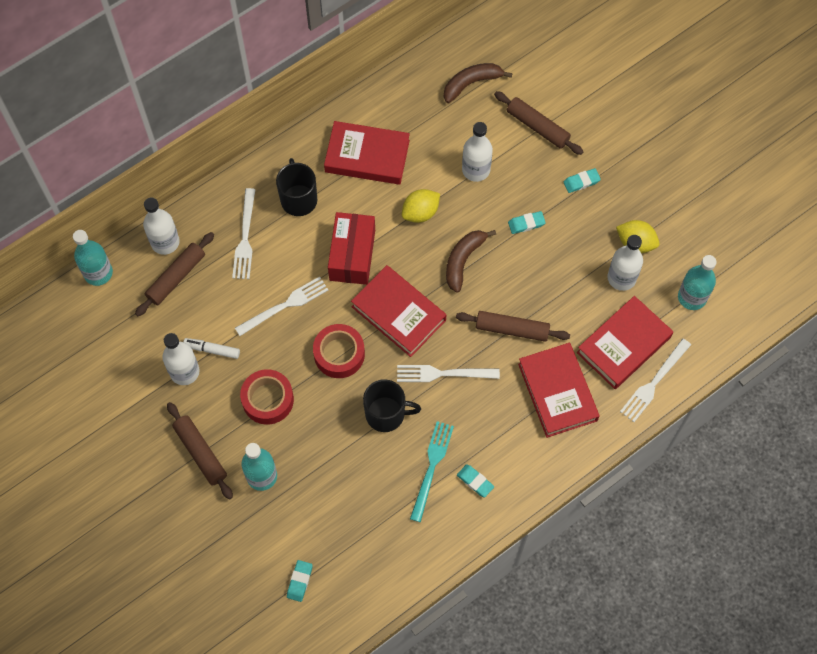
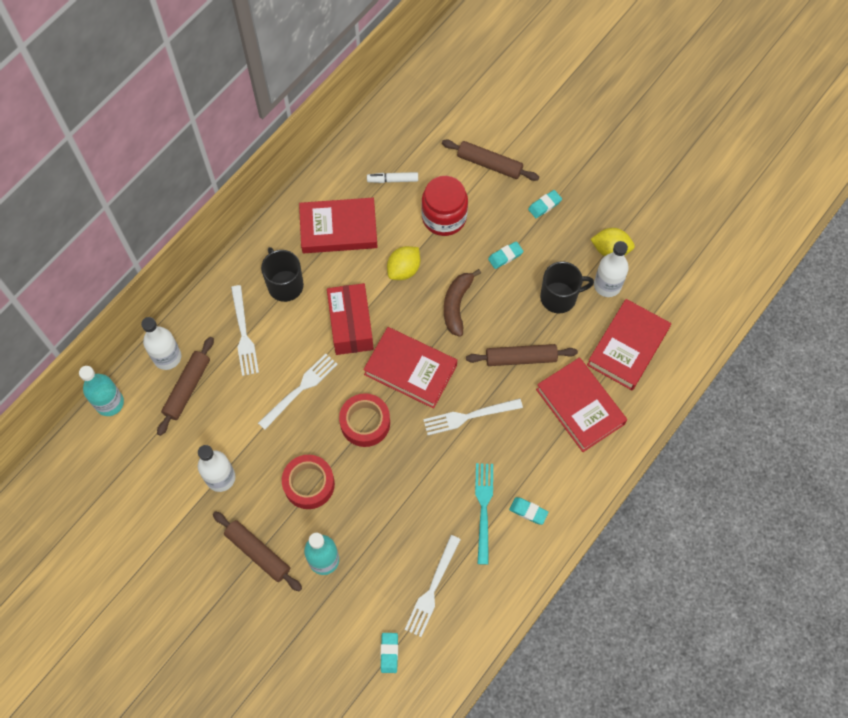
camera: 15 degrees left, 0 degrees up
(212, 350) = (241, 449): white marker -> white marker (392, 180)
(386, 414) = (426, 469): black mug -> black mug (559, 297)
(471, 83) = (417, 138): brown banana -> none
(476, 170) = (444, 217): white bottle -> red jar
(654, 382) = (665, 375): white fork -> white fork (432, 589)
(692, 297) = (676, 287): turquoise bottle -> none

